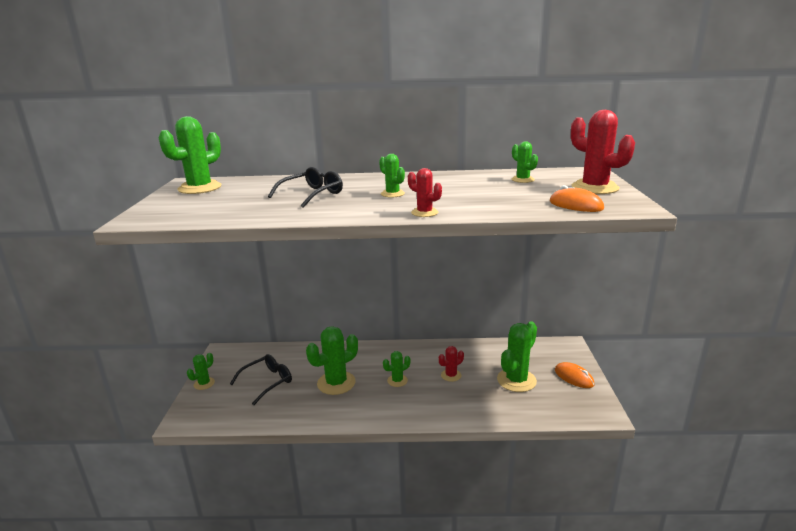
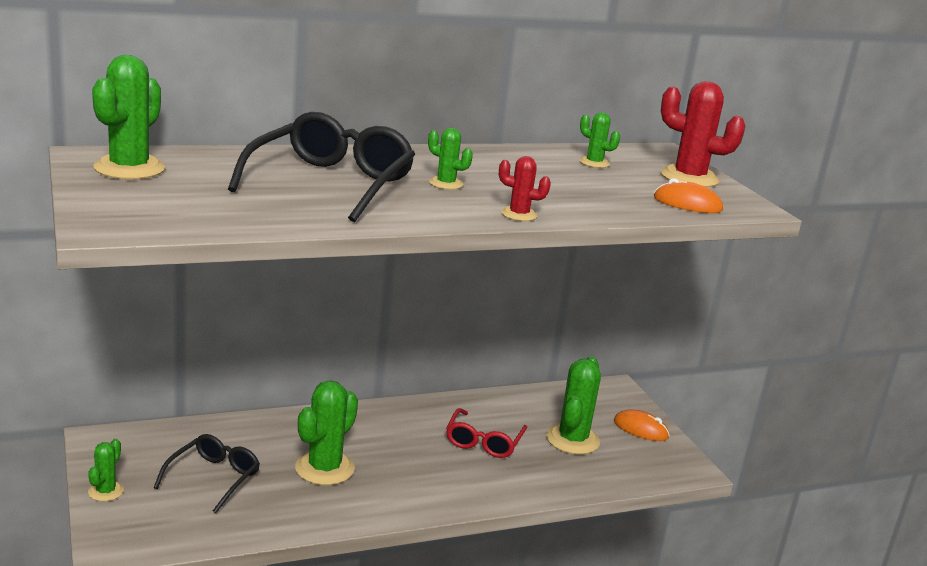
camera: 25 degrees left, 0 degrees up
(311, 195) = (330, 184): black glasses -> black glasses, size x1.67
(397, 380) = (413, 456): green cactus -> none
(451, 375) = (484, 441): red cactus -> red glasses

